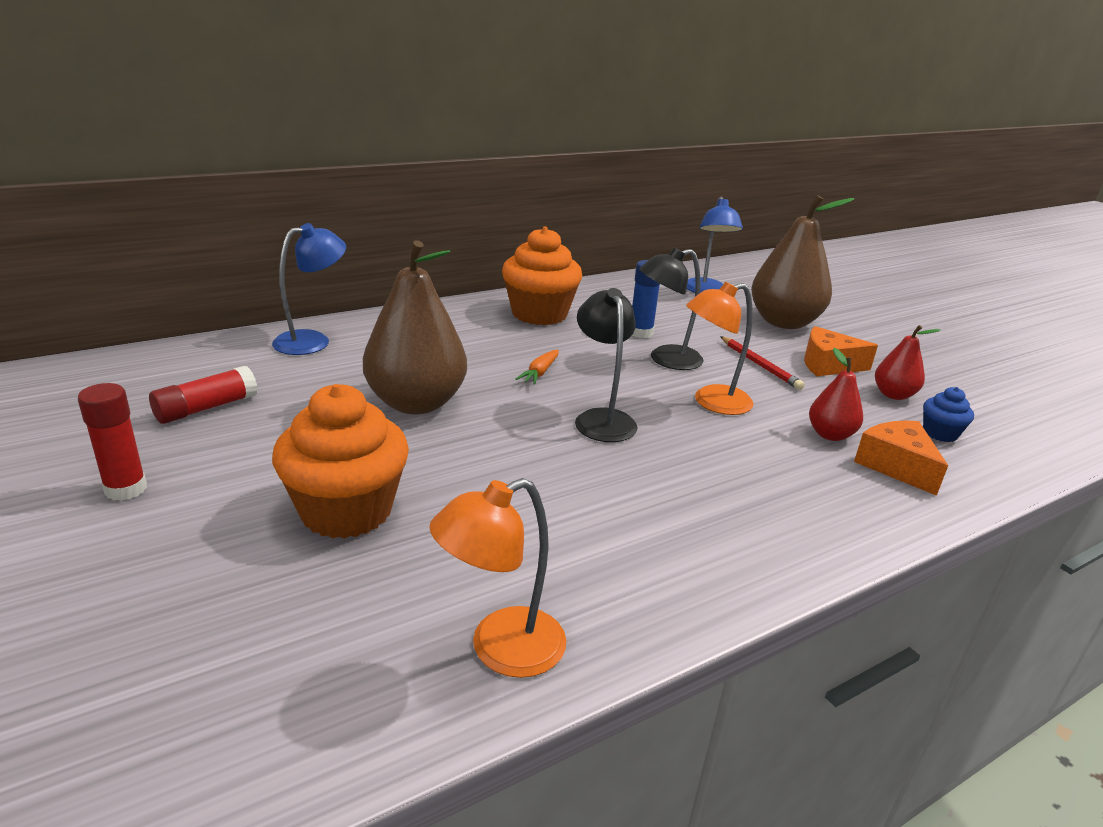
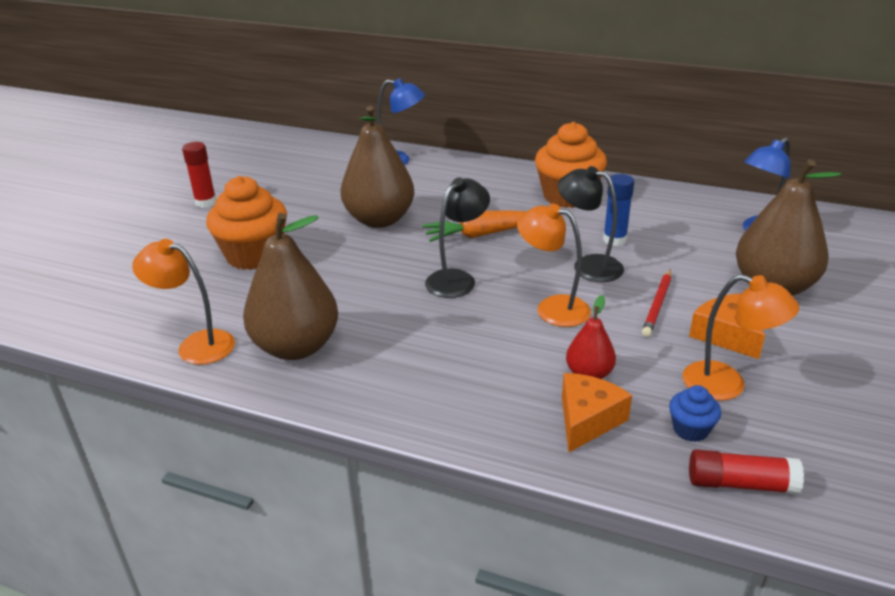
camera: 55 degrees right, 5 degrees up
(206, 408) = (291, 178): red glue stick -> red glue stick (740, 484)
(540, 373) = (481, 234): orange carrot -> orange carrot, size x1.86
(607, 567) = (296, 347): none -> brown pear
(893, 395) = (727, 385): red pear -> orange lamp

